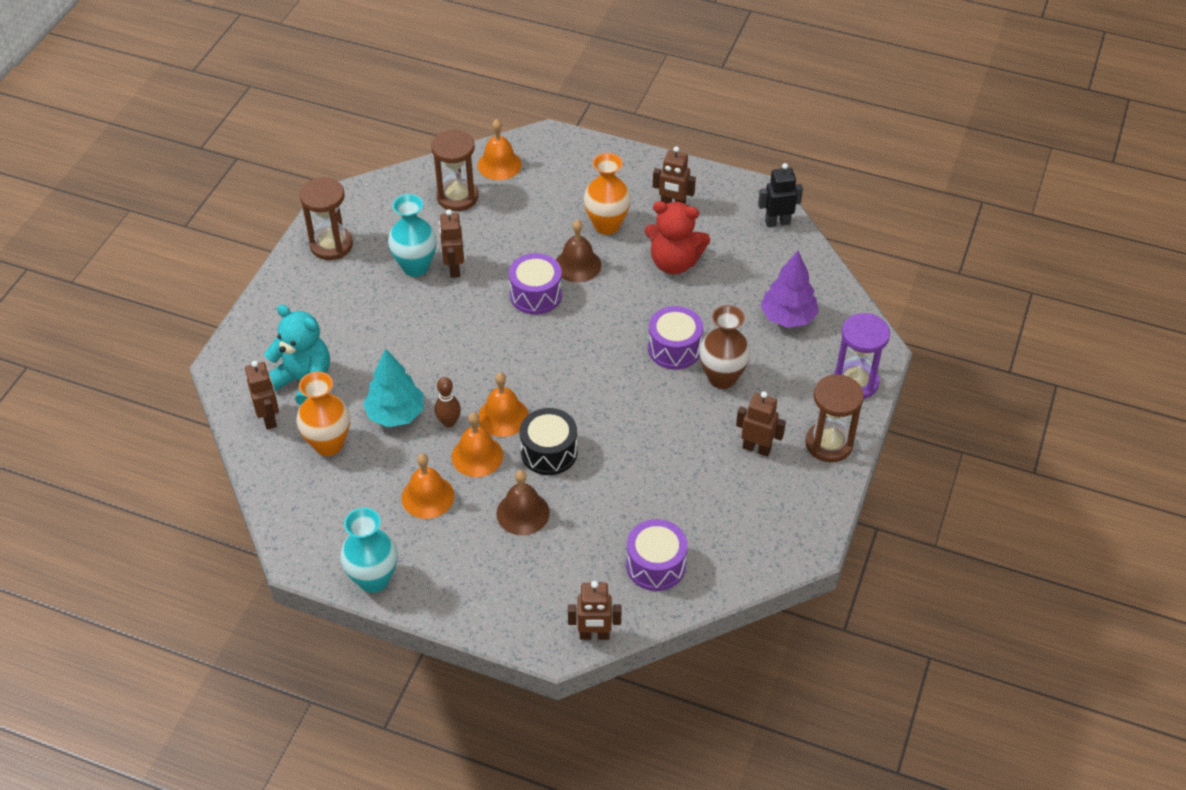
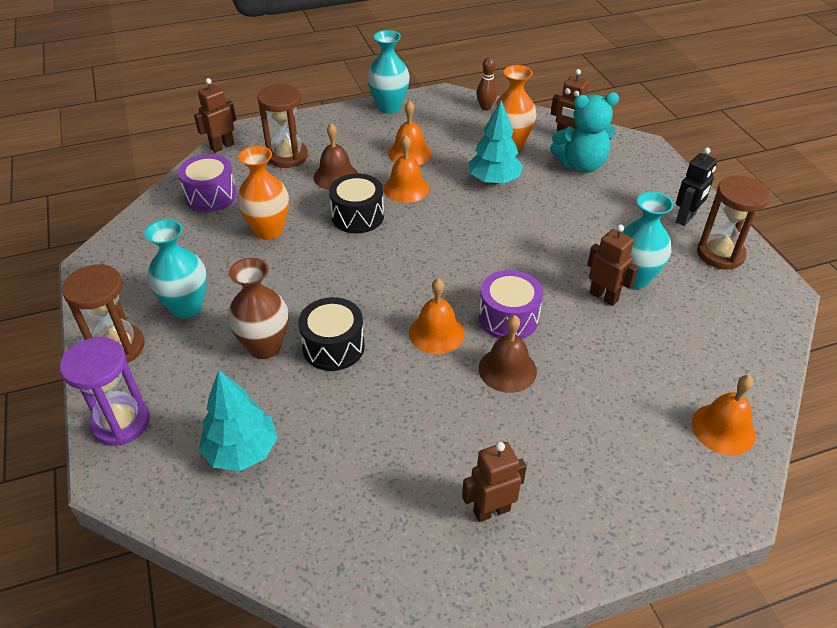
camera: 140 degrees right, 5 degrees down
(449, 422) = (452, 195): brown bowling pin -> brown bowling pin (485, 107)
(457, 197) = (702, 363): brown hourglass -> brown hourglass (287, 156)
(503, 416) = (418, 218): orange bell -> orange bell (436, 333)
(607, 225) = (531, 432): orange vase -> orange vase (268, 230)
(674, 262) = (418, 436): red teddy bear -> none
(674, 348) = (333, 347): purple drum -> black drum
(756, 448) = (186, 307): brown robot -> turquoise vase
(777, 222) = (347, 580): black robot -> black robot (686, 218)
(788, 317) = (242, 451): purple tree -> turquoise tree

